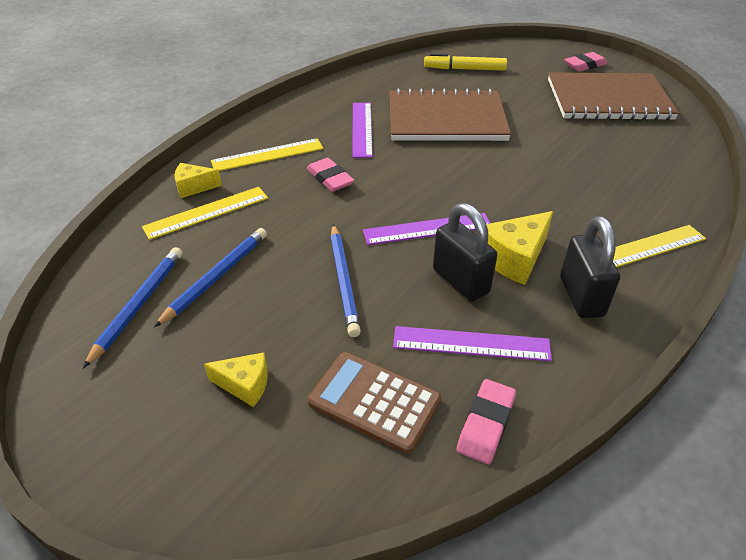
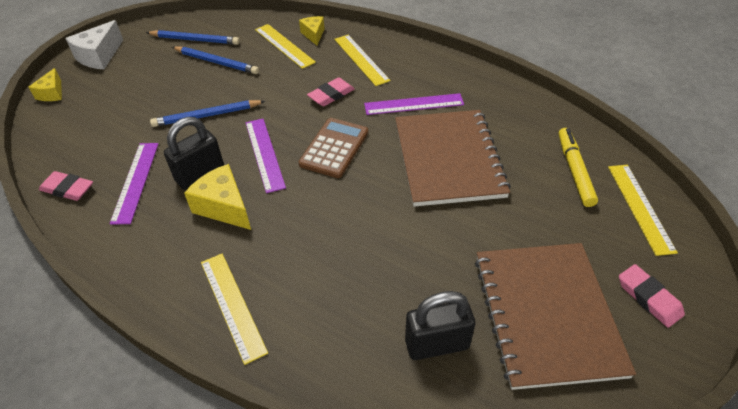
camera: 85 degrees right, 5 degrees up
(118, 442) = (99, 56): none -> white cheese
(245, 385) = (125, 88): yellow cheese -> yellow cheese (52, 93)
(374, 401) = (99, 139): brown calculator -> brown calculator (334, 148)
(503, 53) = (640, 207): none -> yellow ruler
(581, 296) = (173, 248): black padlock -> black padlock (437, 344)

